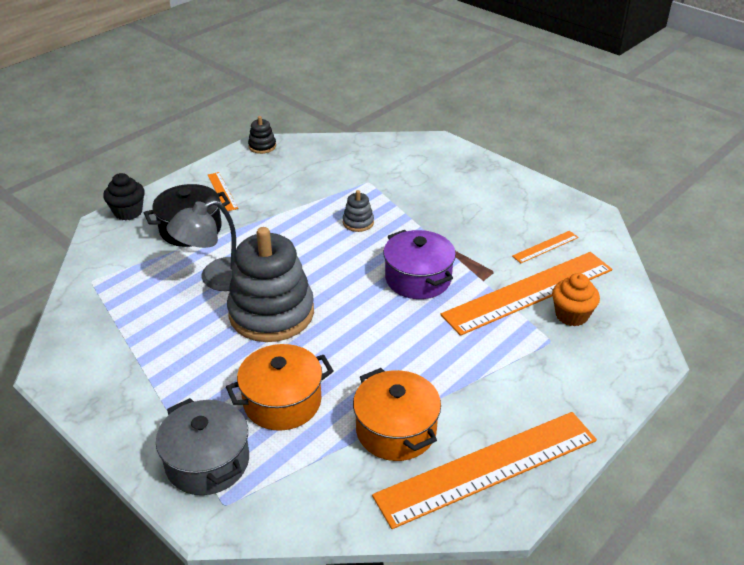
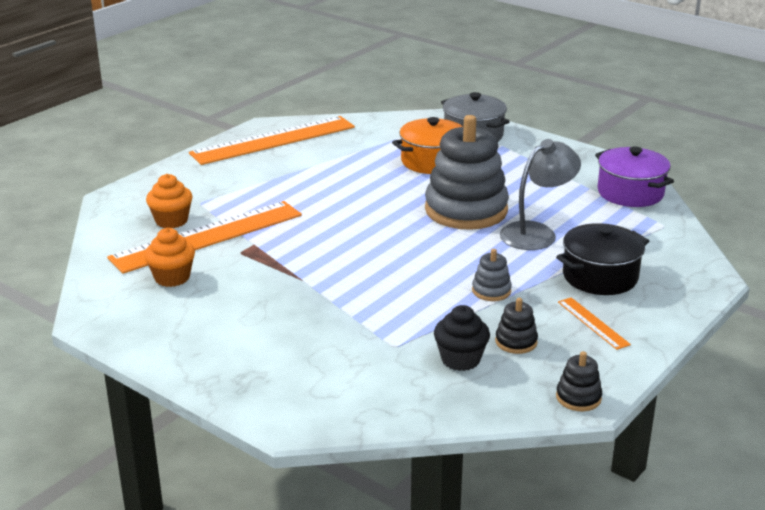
camera: 175 degrees right, 10 degrees down
(128, 212) = (693, 291): black cupcake -> black cupcake (460, 359)
(284, 181) = (516, 342): none -> black stacking toy
(358, 222) = (398, 293): grey stacking toy -> grey stacking toy (491, 291)
(396, 430) = (340, 152): orange pot -> none
(418, 278) = (323, 242): purple pot -> purple pot (630, 193)
(545, 247) = (172, 278): orange ruler -> orange cupcake

